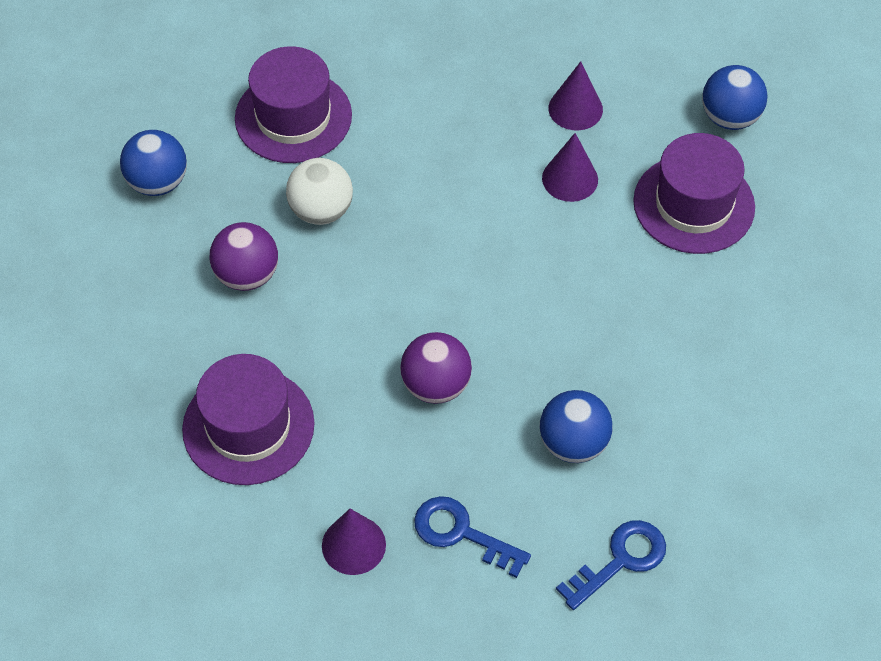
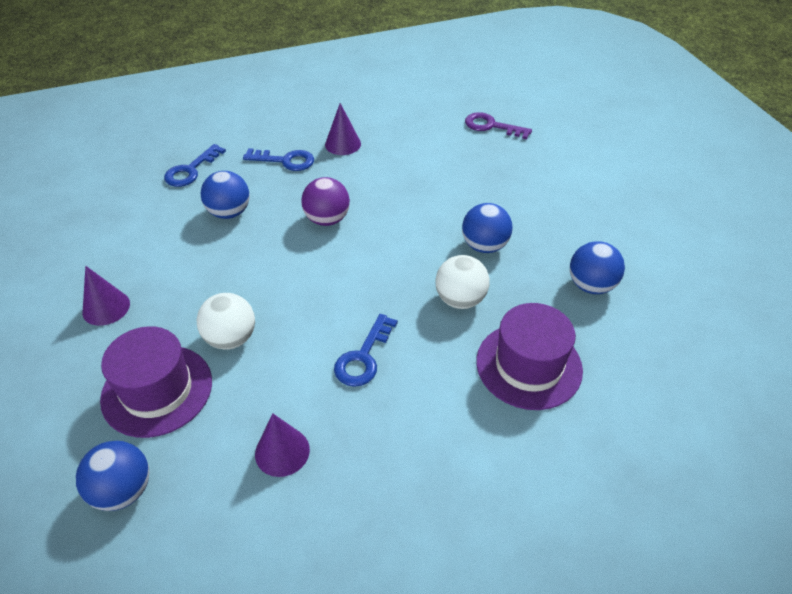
camera: 160 degrees right, 10 degrees down
(85, 508) = (491, 126): none -> purple key
(247, 275) = (484, 246): purple ball -> blue ball
(248, 426) = (430, 175): purple hat -> none
(462, 176) = (363, 357): none -> blue key
(570, 179) = (271, 381): purple cone -> purple cone (106, 307)
(604, 241) = (231, 338): none -> white ball

